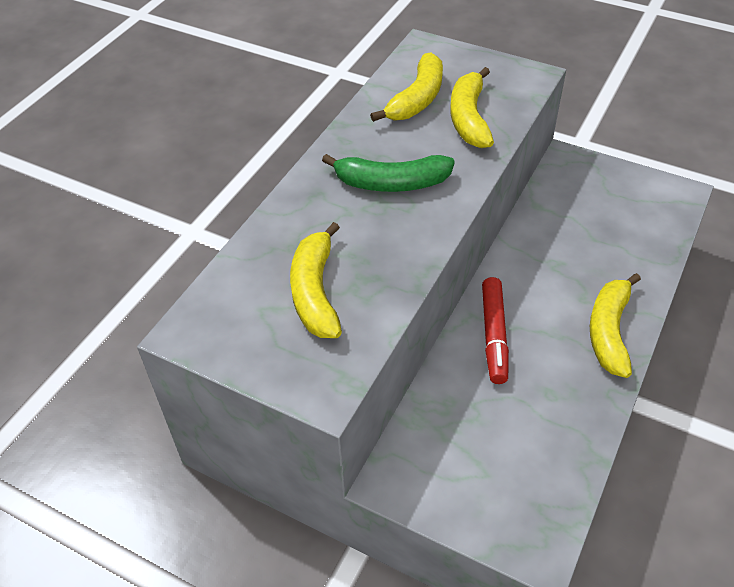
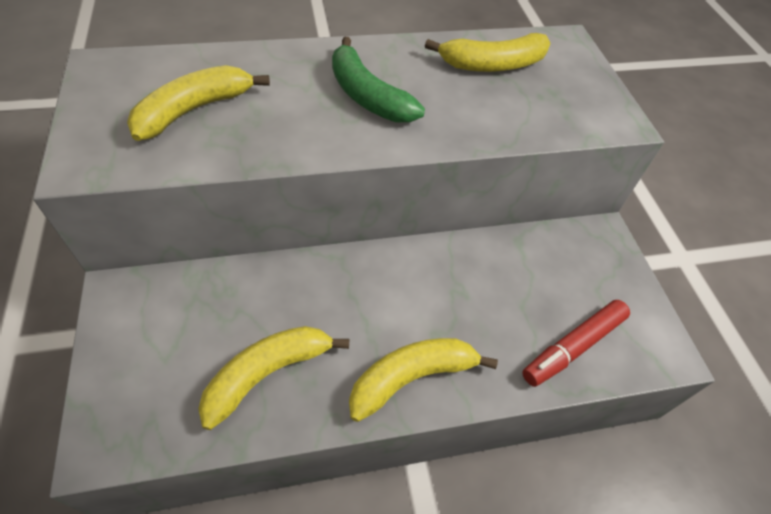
camera: 45 degrees right, 5 degrees up
(469, 118) = (506, 106): yellow banana -> yellow banana (267, 374)
(494, 335) = (330, 286): red marker -> red marker (573, 347)

